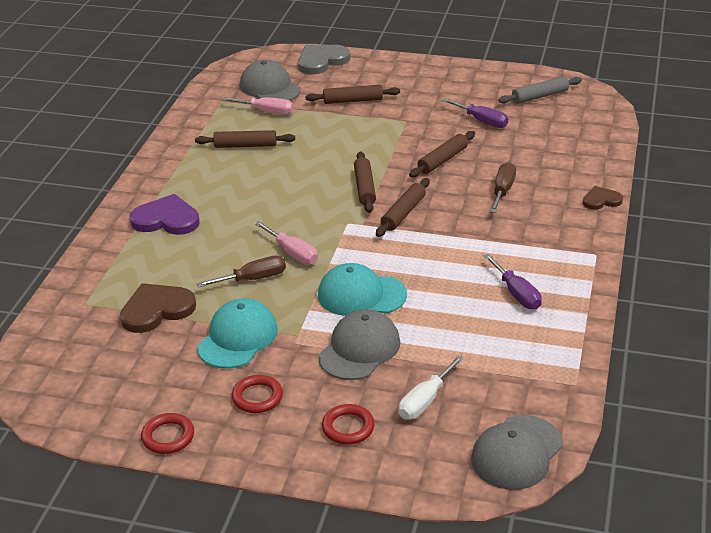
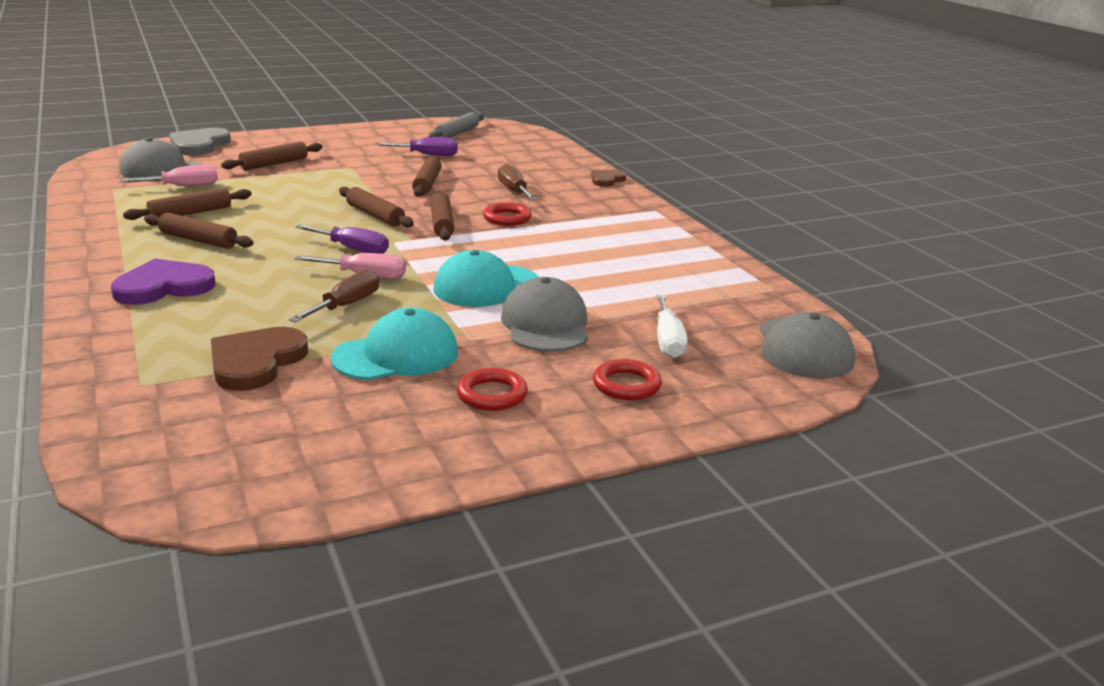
camera: 40 degrees left, 10 degrees down
(168, 436) = (432, 466): red ring -> red ring (507, 218)
(225, 178) = (198, 240): none -> brown rolling pin
(237, 338) = (396, 355): turquoise cap -> turquoise cap turned 75 degrees clockwise
(517, 294) = (630, 248): purple screwdriver -> purple screwdriver (353, 249)

